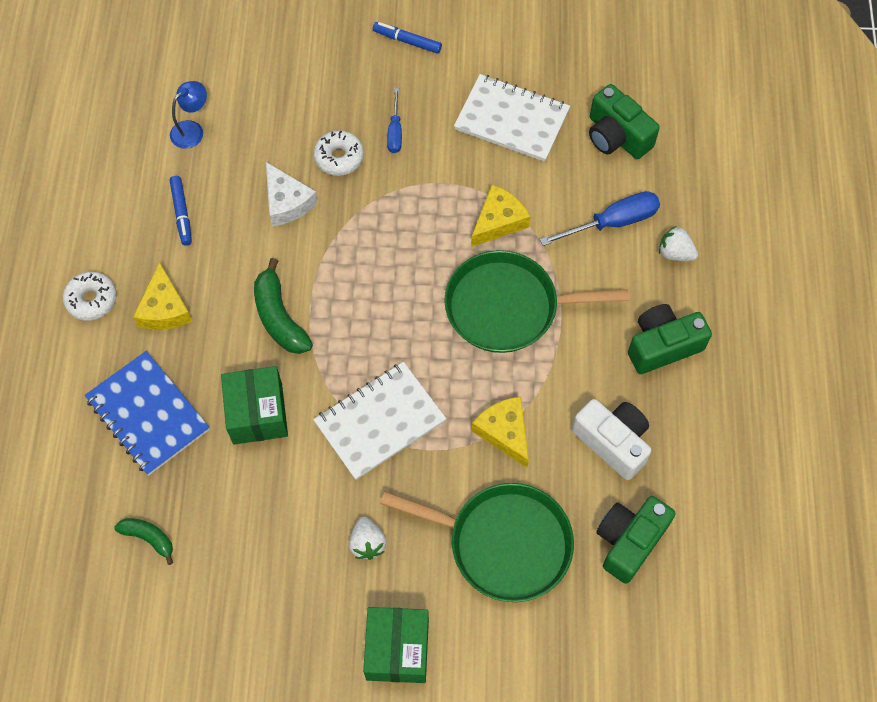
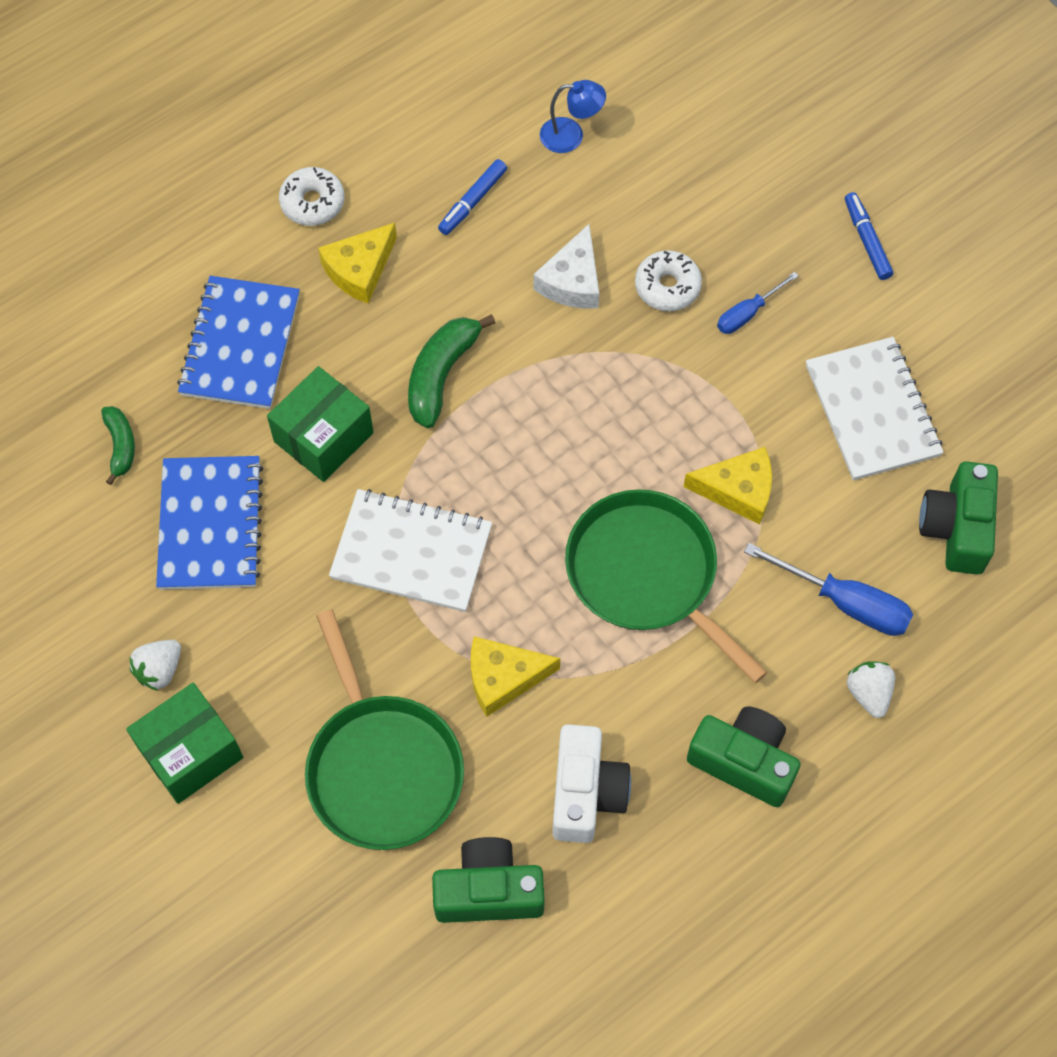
camera: 50 degrees right, 0 degrees up
(254, 524) = (210, 525): none -> blue notebook
(367, 543) = (275, 641): white strawberry -> white strawberry (159, 670)
(504, 432) = (503, 678): yellow cheese -> yellow cheese turned 120 degrees counterclockwise

